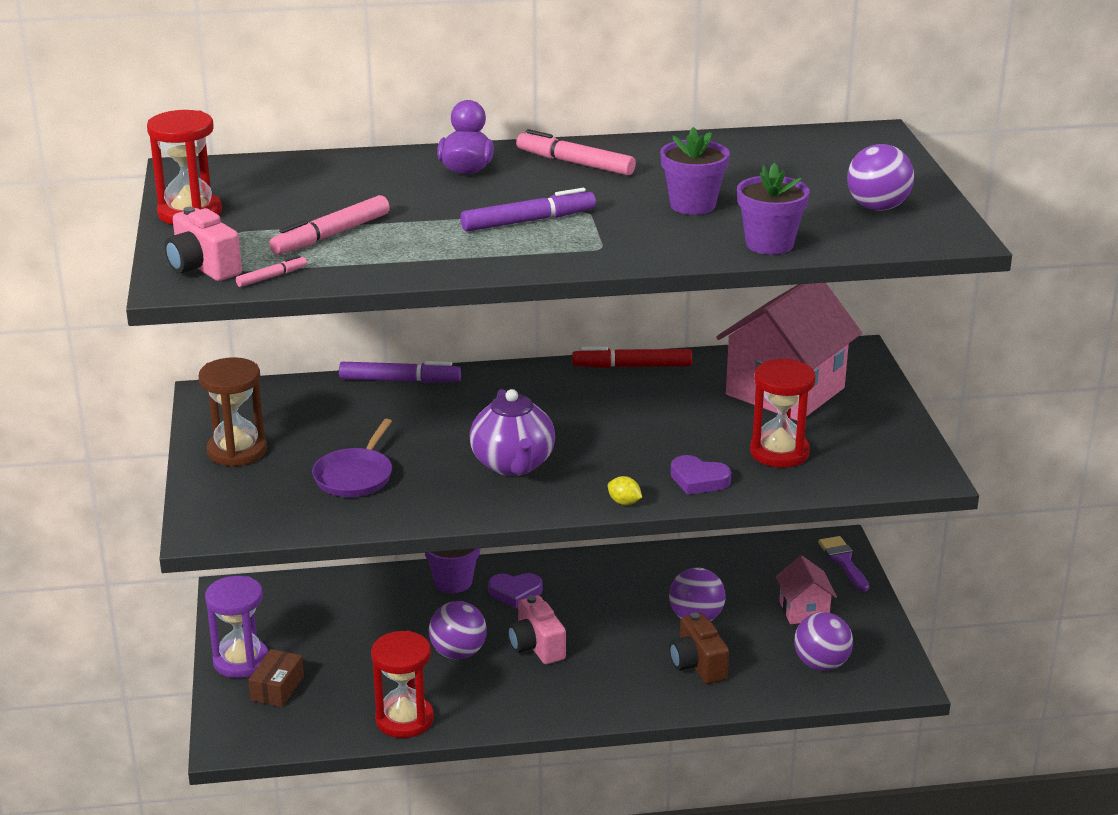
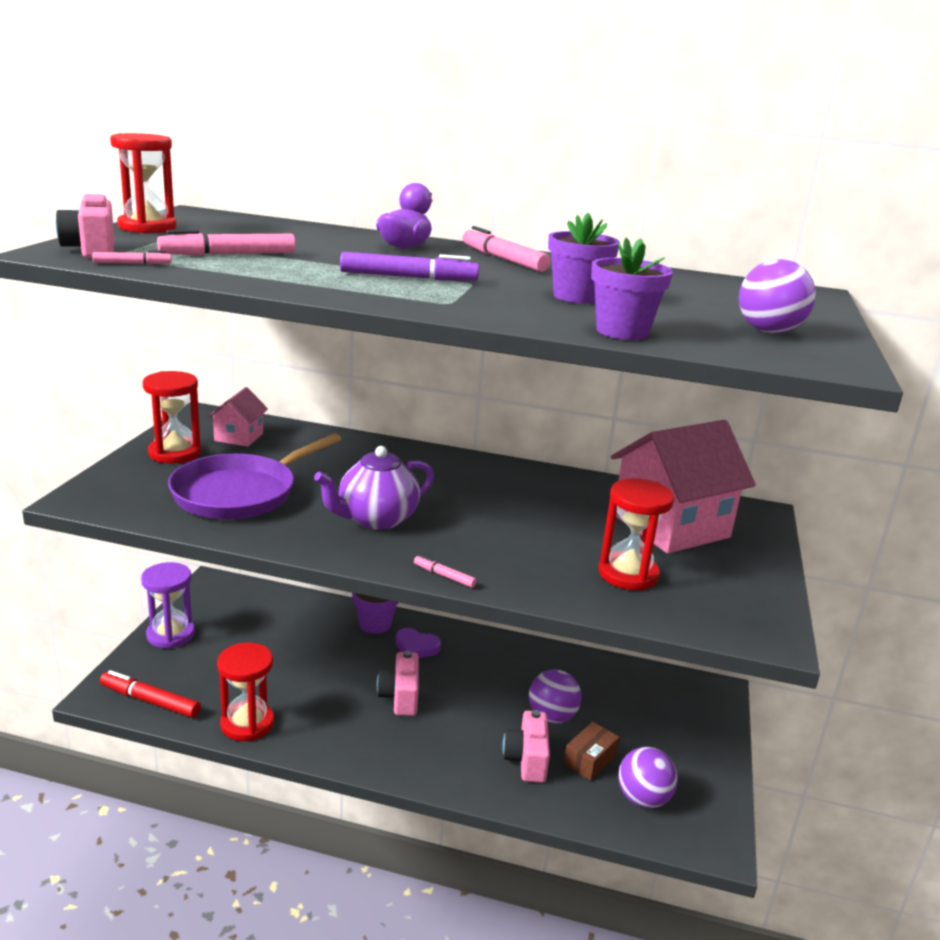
camera: 20 degrees right, 5 degrees down
(237, 451) = (175, 453): brown hourglass -> red hourglass
(277, 688) = (176, 664): brown box -> brown box (590, 760)
(355, 476) = (240, 493): purple pan -> purple pan, size x1.68
(399, 380) = (349, 439): purple marker -> none
(458, 653) = (334, 682): purple ball -> none
(513, 465) = (376, 519): purple teapot -> purple teapot turned 45 degrees clockwise
(624, 502) = (444, 576): yellow lemon -> pink marker
(632, 366) = (546, 474): red marker -> red marker (150, 701)
(697, 665) = (526, 760): brown camera -> pink camera
(698, 480) = (530, 576): purple heart -> none
(804, 610) = (654, 741): pink house -> pink house (239, 437)
(843, 561) = (715, 707): purple brush -> none

